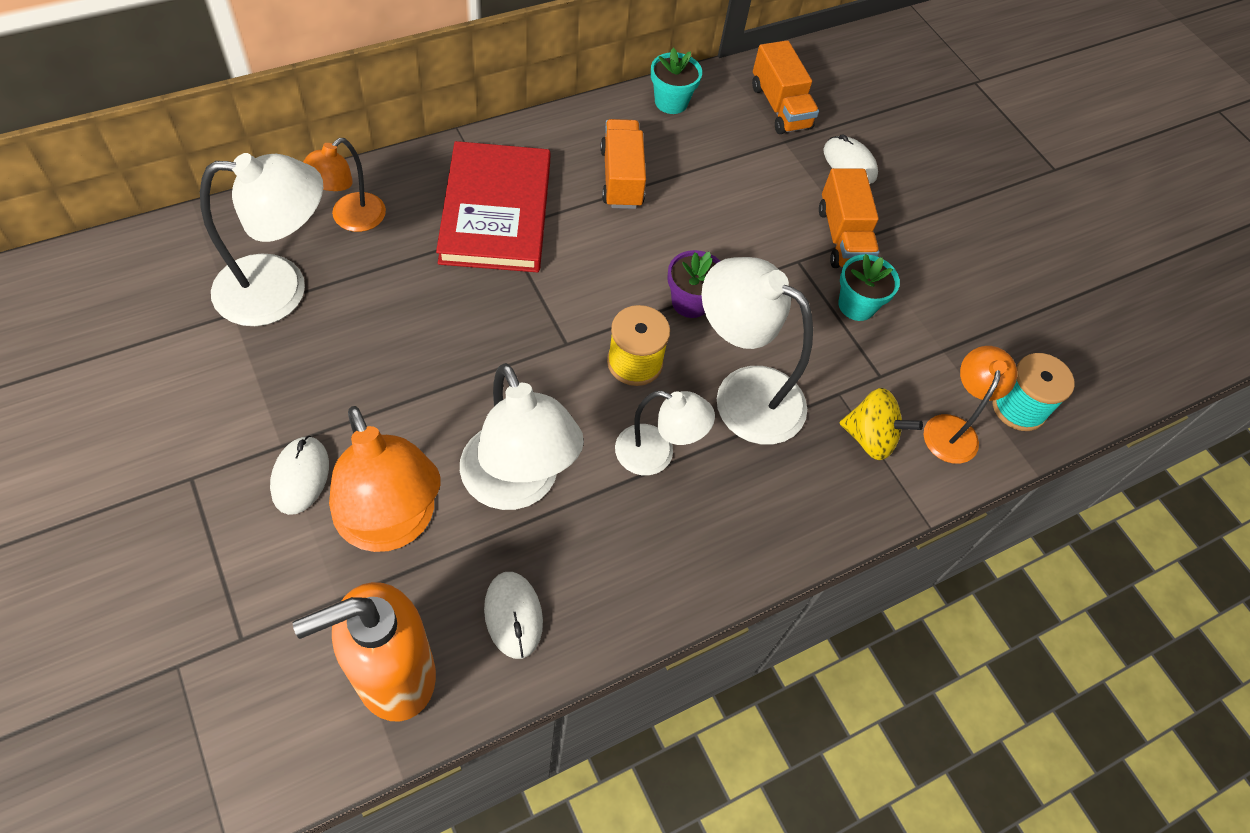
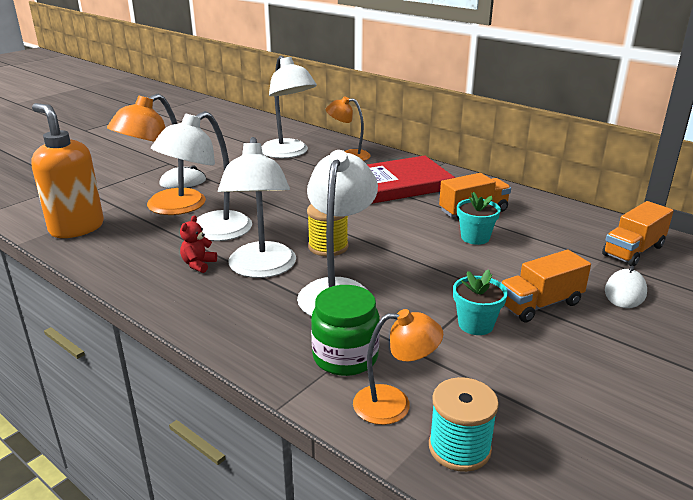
camera: 75 degrees right, 30 degrees down
(513, 615) = (122, 250): white mouse -> none
(609, 524) = (198, 264): none -> red teddy bear
(656, 454) = (261, 269): white lamp -> white lamp, size x1.63
(671, 102) = (566, 212): turquoise flower pot -> turquoise flower pot (475, 237)
(690, 302) = (398, 255): purple flower pot -> none
(870, 438) = (345, 357): yellow spinning top -> green jar

